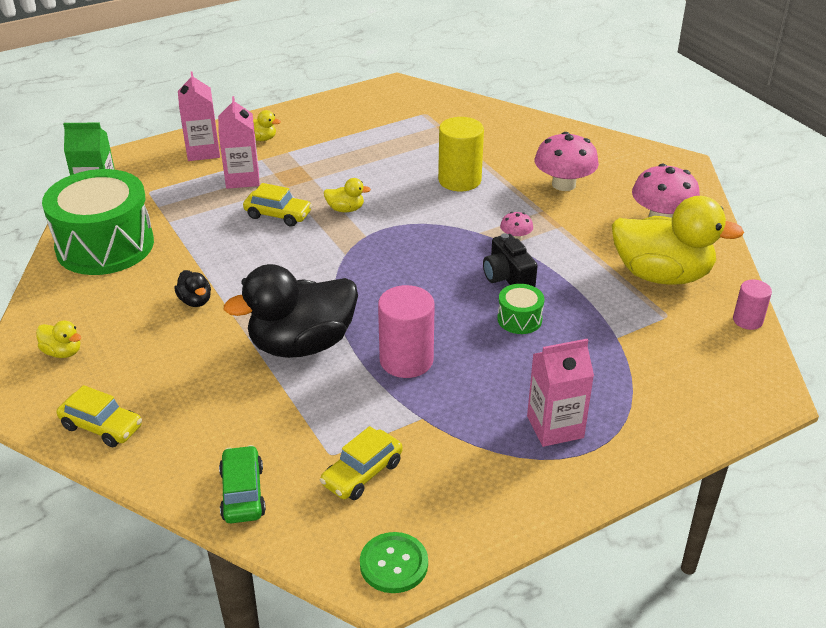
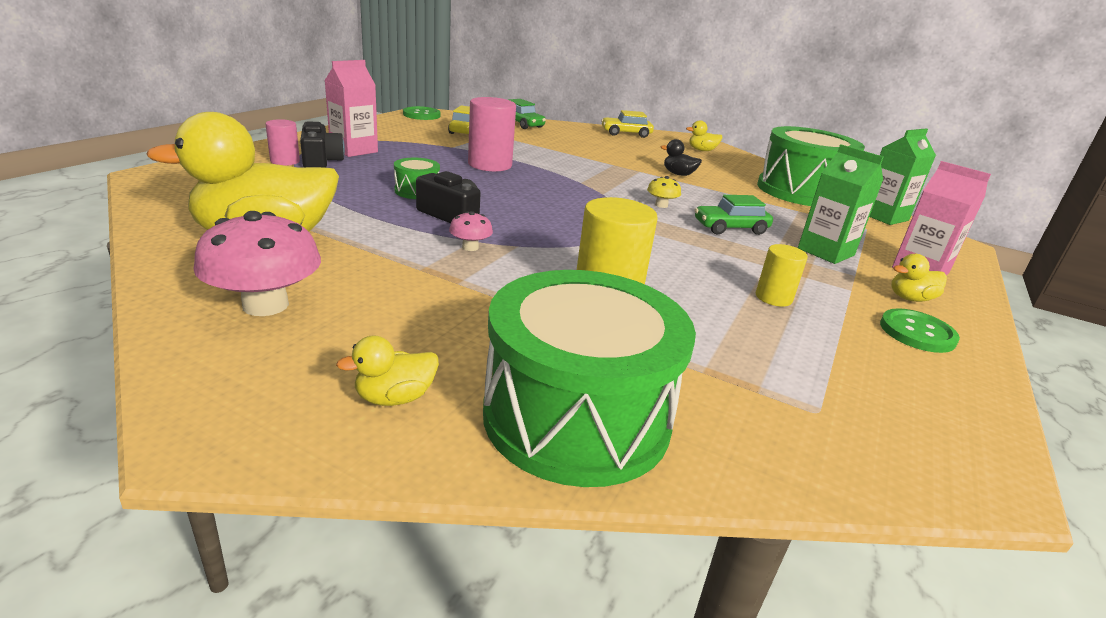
camera: 145 degrees right, 10 degrees down
(242, 178) = (825, 252): pink carton -> green carton
(278, 215) = (730, 228): yellow car -> green car
(297, 254) = (661, 205): none -> yellow mushroom
(302, 344) = (572, 164): black duck -> none
(303, 124) = (917, 333): none -> green button
(345, 209) = (682, 243): yellow duck -> yellow duck (395, 398)
(351, 158) = (773, 298): none -> yellow cylinder
(533, 135) = (576, 417): none -> green drum
(563, 184) = (451, 326): pink mushroom -> none
(600, 402) = (321, 161): none -> black camera
(747, 320) = (155, 216): pink cylinder -> pink cylinder (285, 161)

